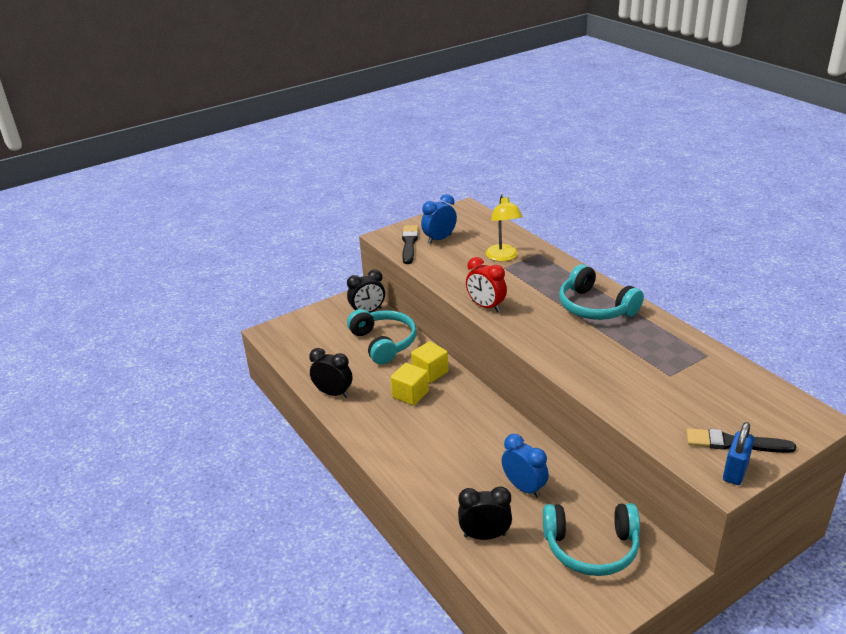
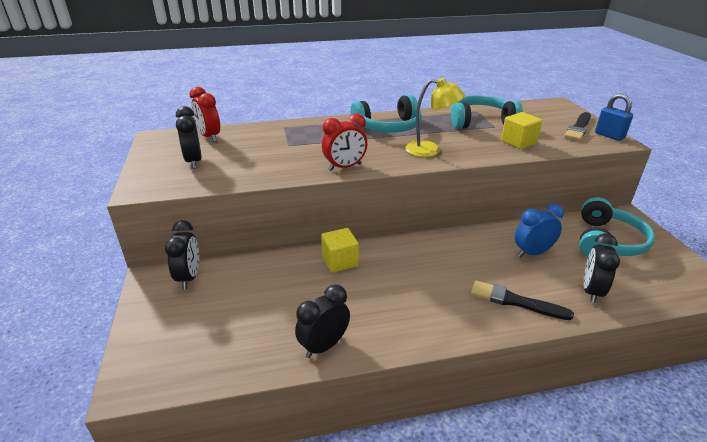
camera: 70 degrees left, 0 degrees up
(383, 343) = (261, 280): turquoise headphones -> turquoise headphones (481, 122)
(409, 244) = (177, 179): black brush -> black brush (515, 301)
(410, 394) = (367, 284): yellow cube -> yellow cube (518, 142)
(439, 239) = (194, 161): blue clock -> black clock
(486, 228) = (209, 137): none -> red clock
(503, 257) = (270, 141): yellow lamp -> yellow lamp (430, 150)

